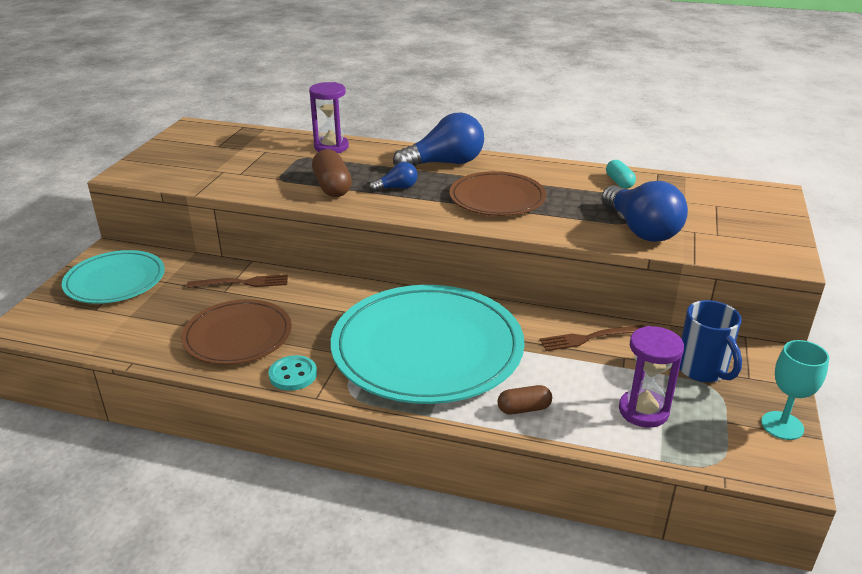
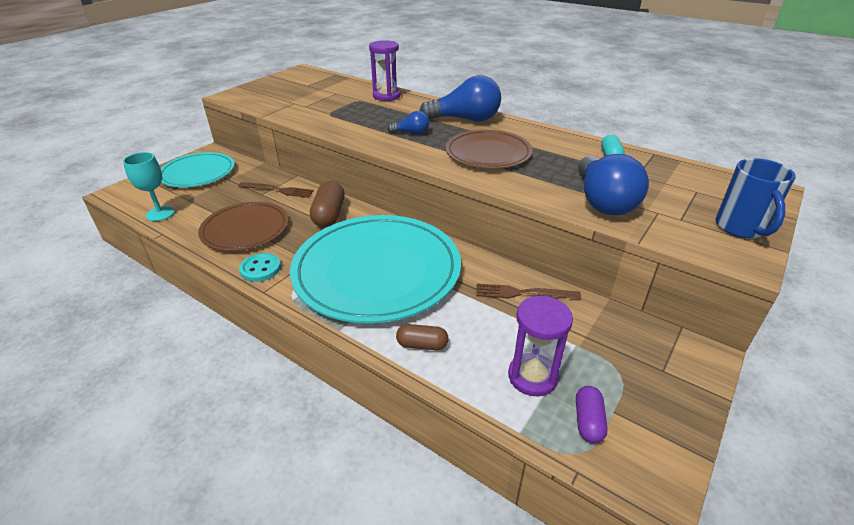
camera: 20 degrees right, 5 degrees up
(332, 187) = (362, 125): brown capsule -> brown capsule (329, 215)
(703, 370) = (617, 350): blue mug -> blue mug (741, 228)
(711, 435) = (588, 421): none -> purple capsule
(782, 425) = (673, 433): turquoise goblet -> turquoise goblet (160, 214)

